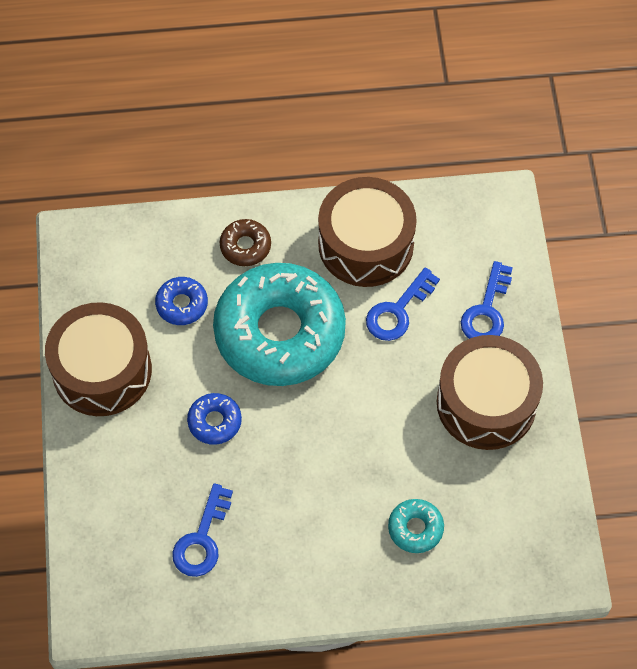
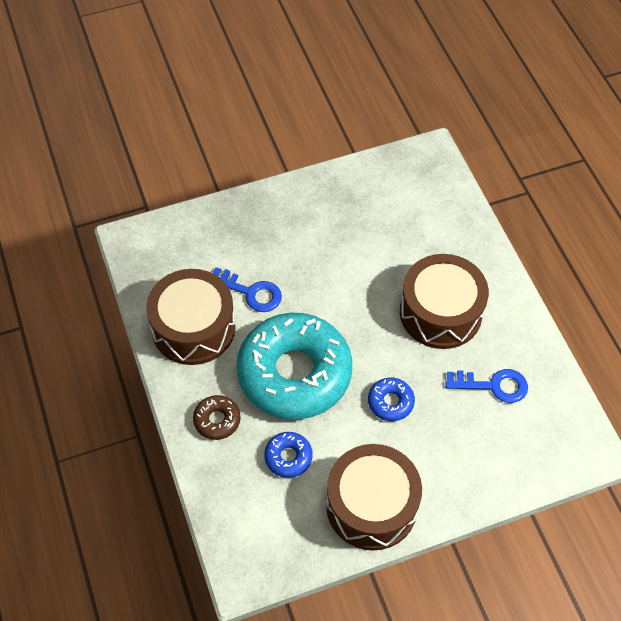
camera: 105 degrees left, 5 degrees down
(415, 528) = (431, 245): turquoise donut -> none
(486, 311) = (235, 233): blue key -> none
(486, 403) = (315, 220): brown drum -> brown drum (440, 312)

